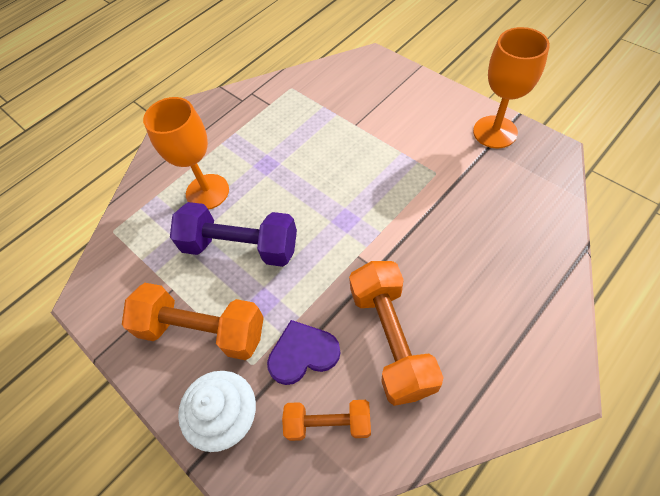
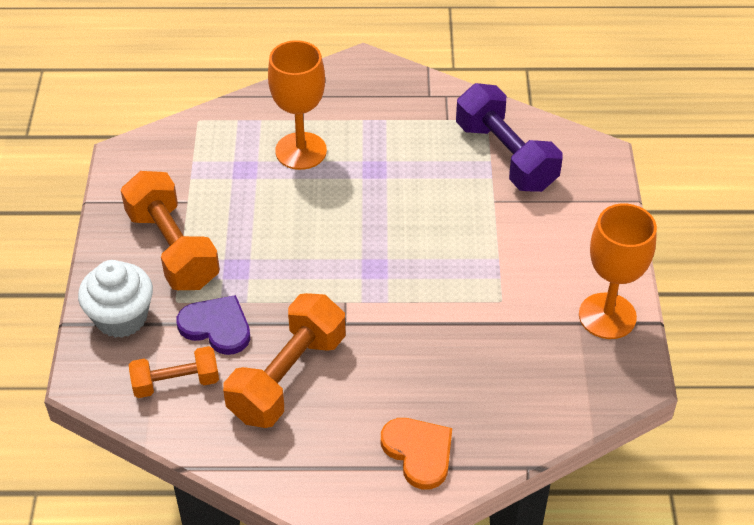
camera: 40 degrees right, 10 degrees down
(240, 246) = (271, 215): purple dumbbell -> purple dumbbell (505, 156)
(328, 423) = (176, 383): orange dumbbell -> orange dumbbell turned 60 degrees counterclockwise
(526, 304) = (419, 452): none -> orange heart

